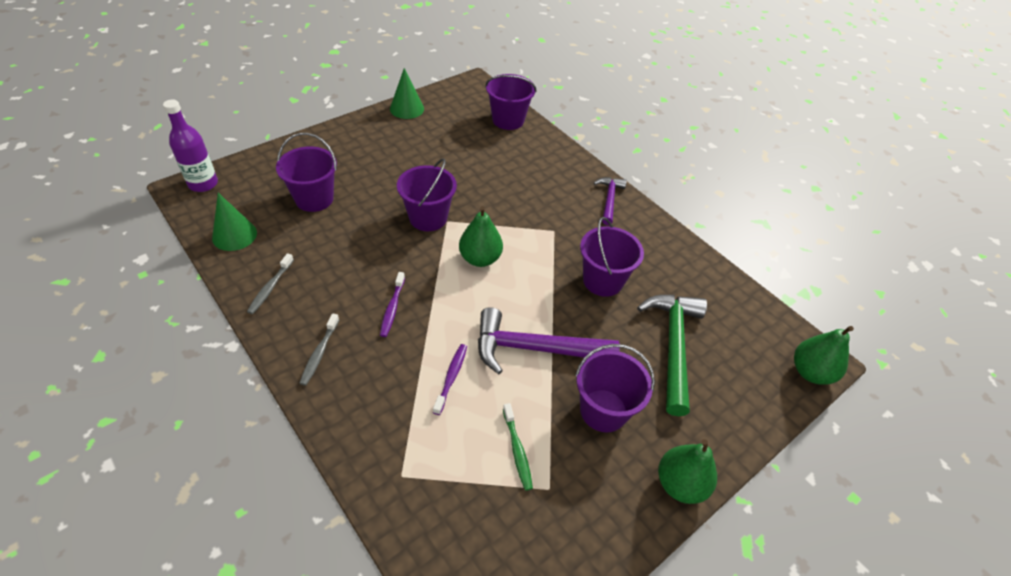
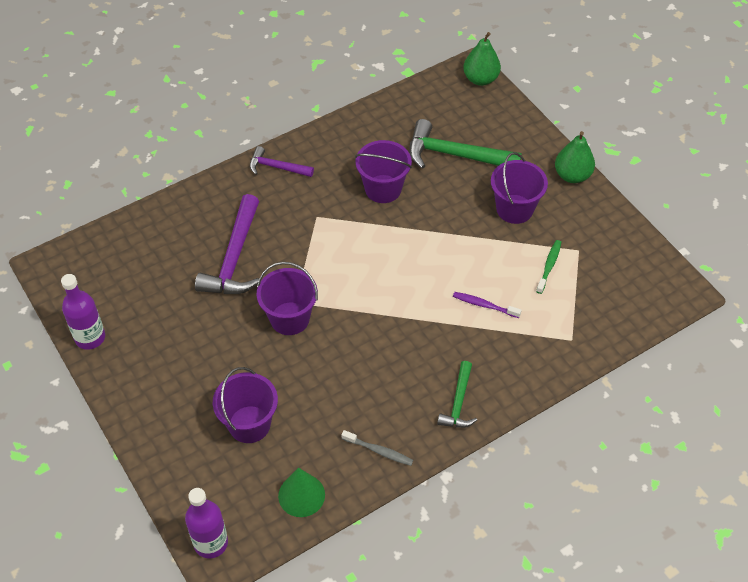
camera: 80 degrees left, 5 degrees up
(319, 353) = (458, 402): grey toothbrush -> green hammer
(392, 308) = (409, 348): purple toothbrush -> none
(407, 108) = (90, 338): green cone -> purple bottle
(480, 258) = (350, 277): green pear -> none
(508, 120) = (130, 238): purple bucket -> none
(517, 450) = (549, 266): green toothbrush -> green toothbrush turned 60 degrees counterclockwise
(535, 349) = (456, 245): purple hammer -> purple hammer (234, 258)

